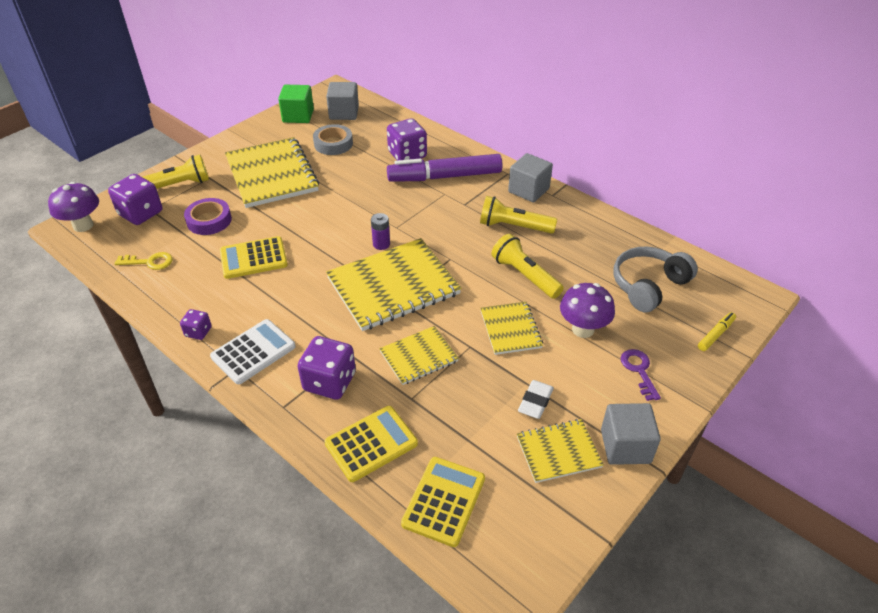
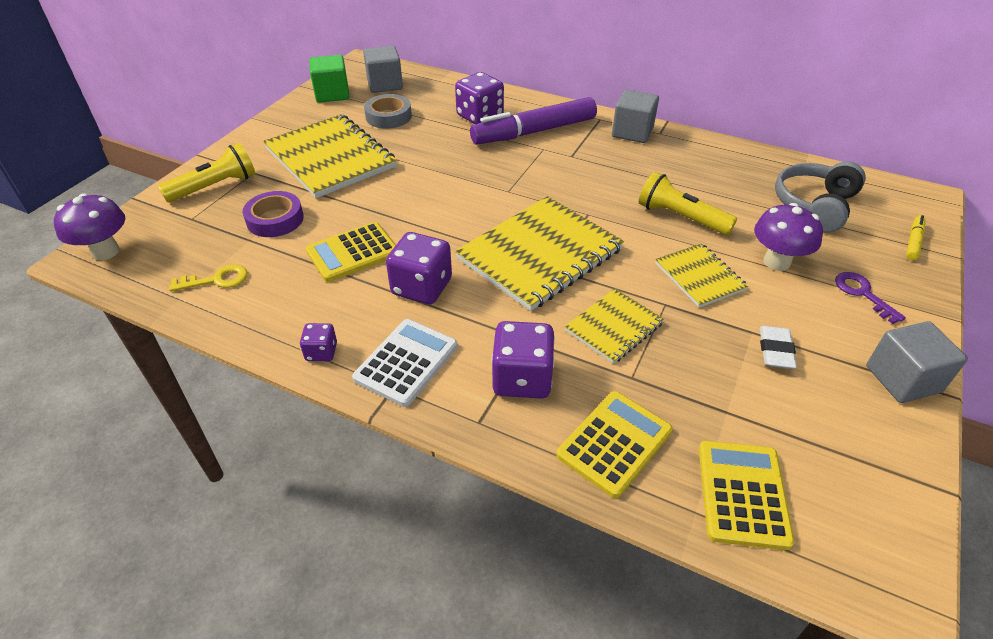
camera: 15 degrees left, 0 degrees up
(141, 213) = (180, 225): purple dice -> purple dice (422, 287)
(381, 244) = (501, 212): purple battery -> none
(514, 226) = (638, 170): yellow flashlight -> none
(558, 452) = (836, 402): yellow notebook -> none

